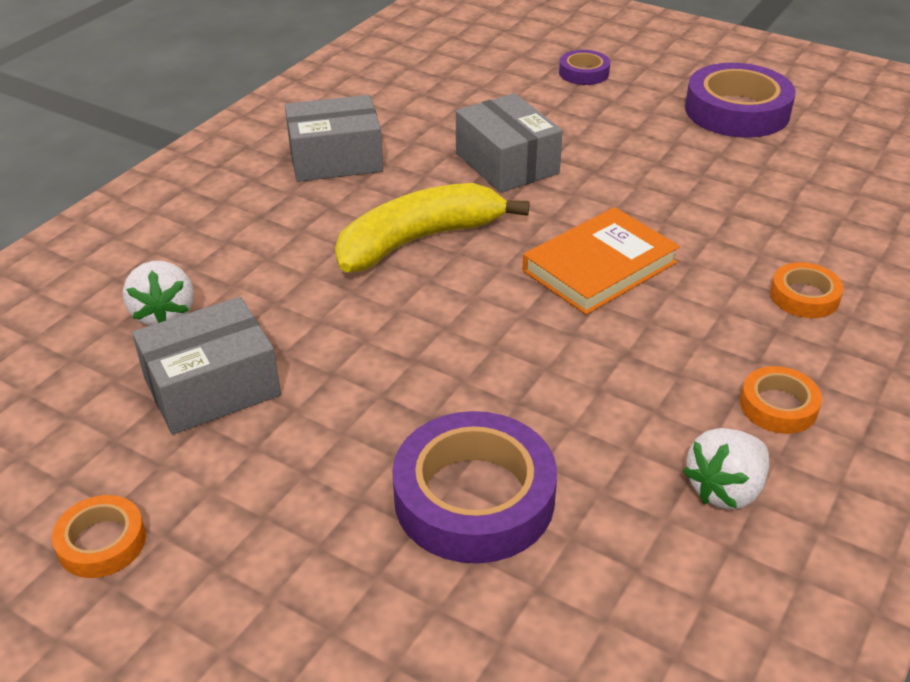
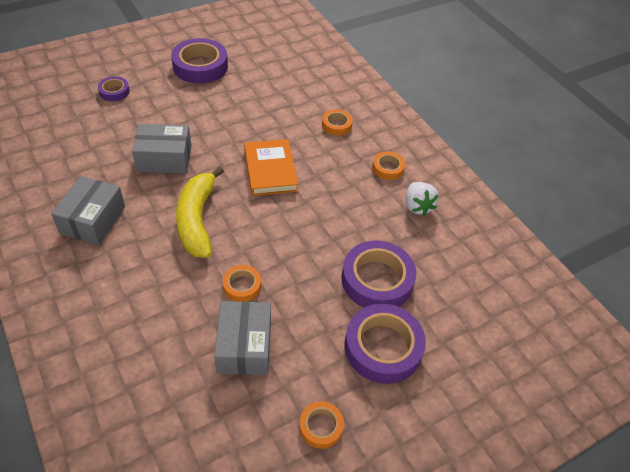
camera: 65 degrees left, 10 degrees up
(164, 314) = (169, 347): white strawberry -> none
(319, 566) = (383, 347): none -> purple tape
(327, 336) = (242, 286): none -> orange tape

